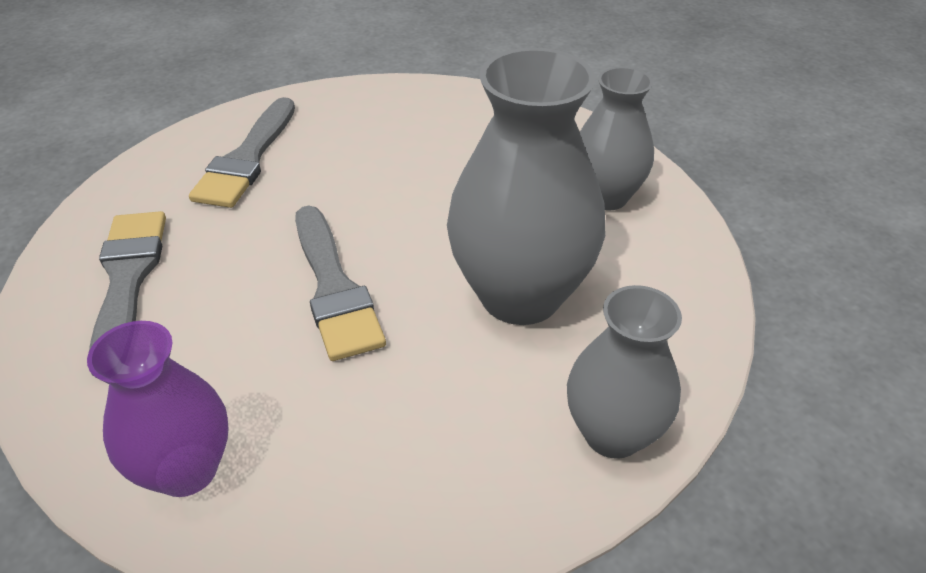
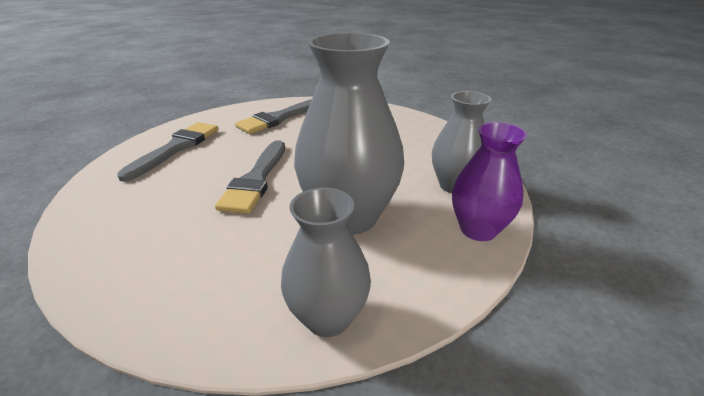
camera: 30 degrees right, 10 degrees down
(187, 470) = (102, 231): purple vase -> purple vase (478, 229)

